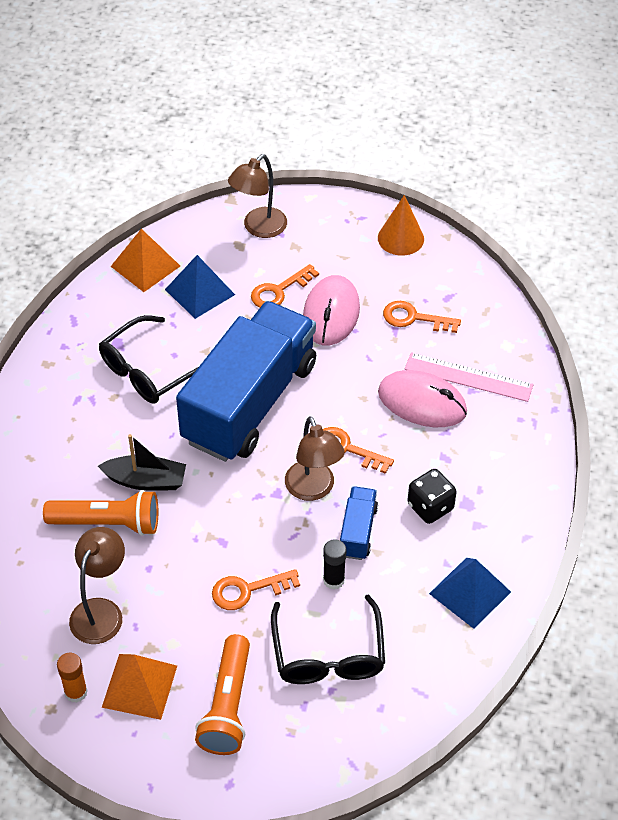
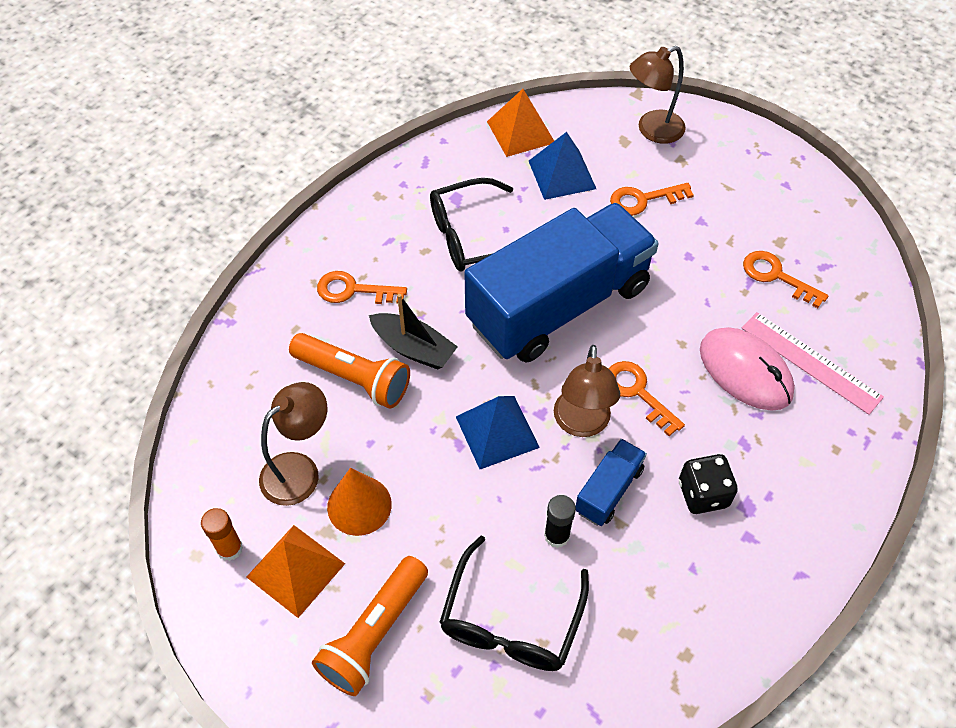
camera: 25 degrees right, 5 degrees up
(248, 590) = (459, 509): orange key -> orange key (353, 290)
(331, 313) = (687, 241): pink mouse -> none
(400, 238) = (798, 187): orange cone -> orange cone (359, 505)
(470, 592) = (705, 615): blue pyramid -> blue pyramid (497, 432)

